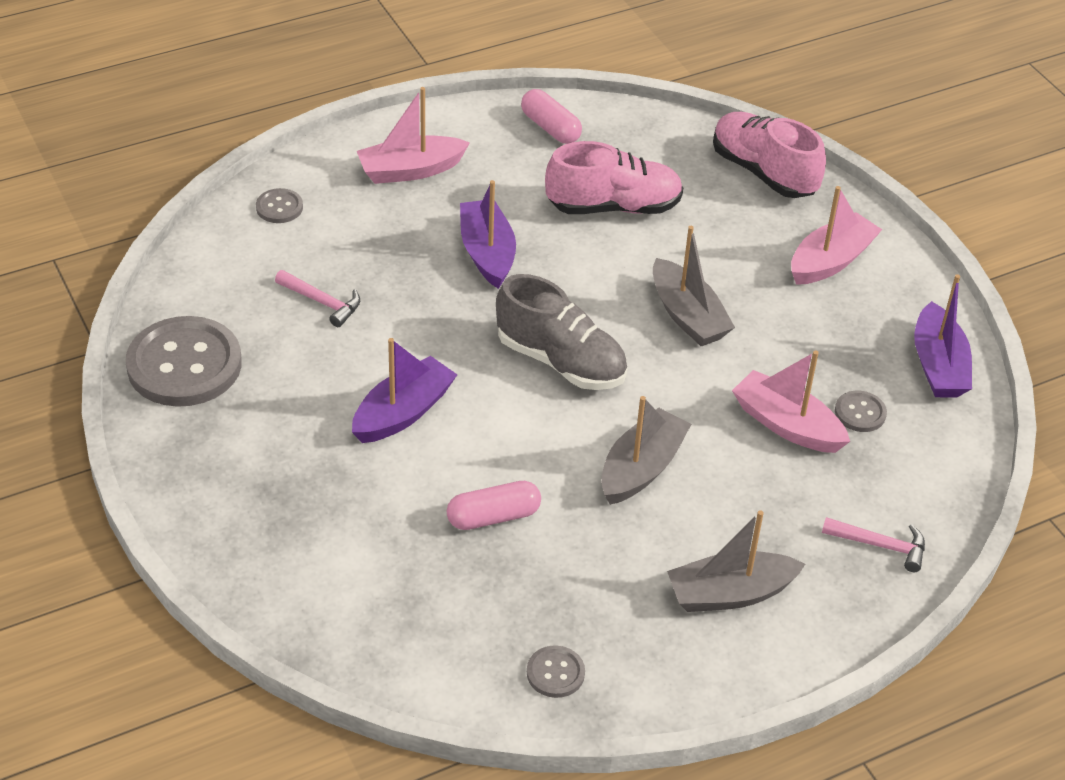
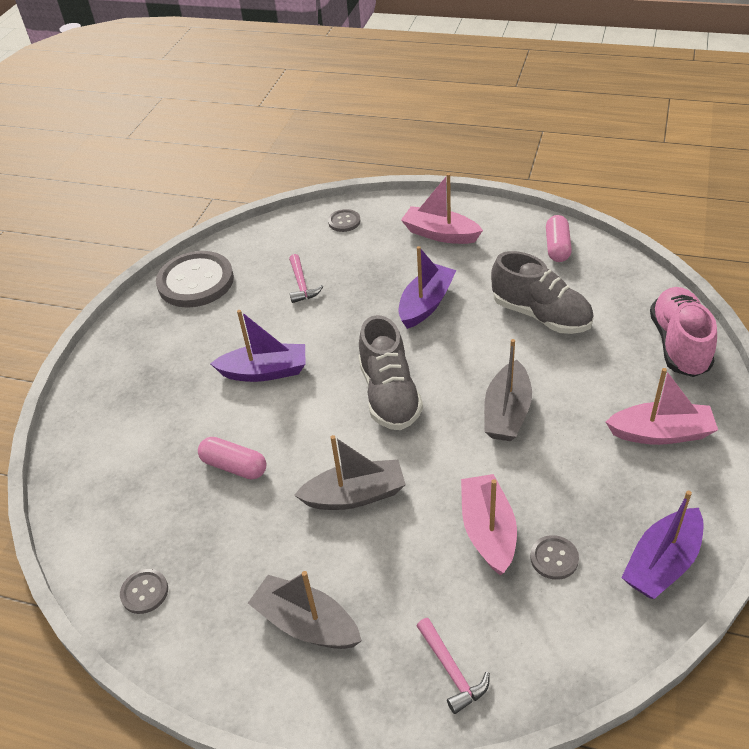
camera: 50 degrees right, 0 degrees up
(613, 207) = (541, 315): pink shoe -> grey shoe

